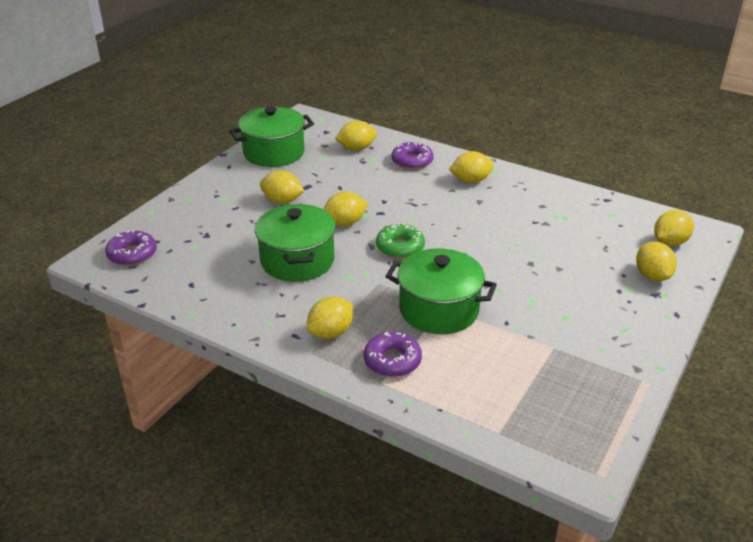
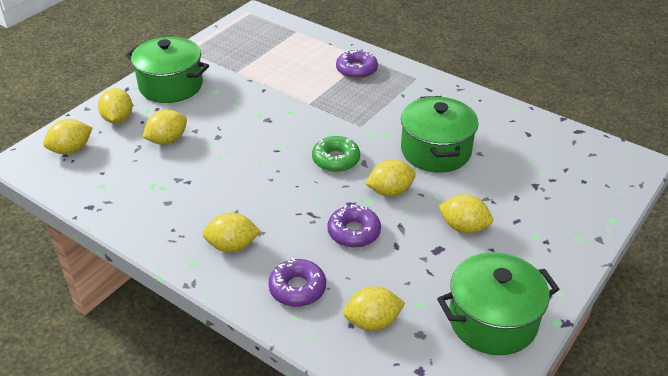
camera: 175 degrees left, 5 degrees up
(132, 254) = (600, 166): purple donut -> purple donut (354, 232)
(331, 333) = (401, 89): yellow lemon -> yellow lemon (167, 140)
(439, 309) = (314, 101): green pot -> green pot (171, 85)

